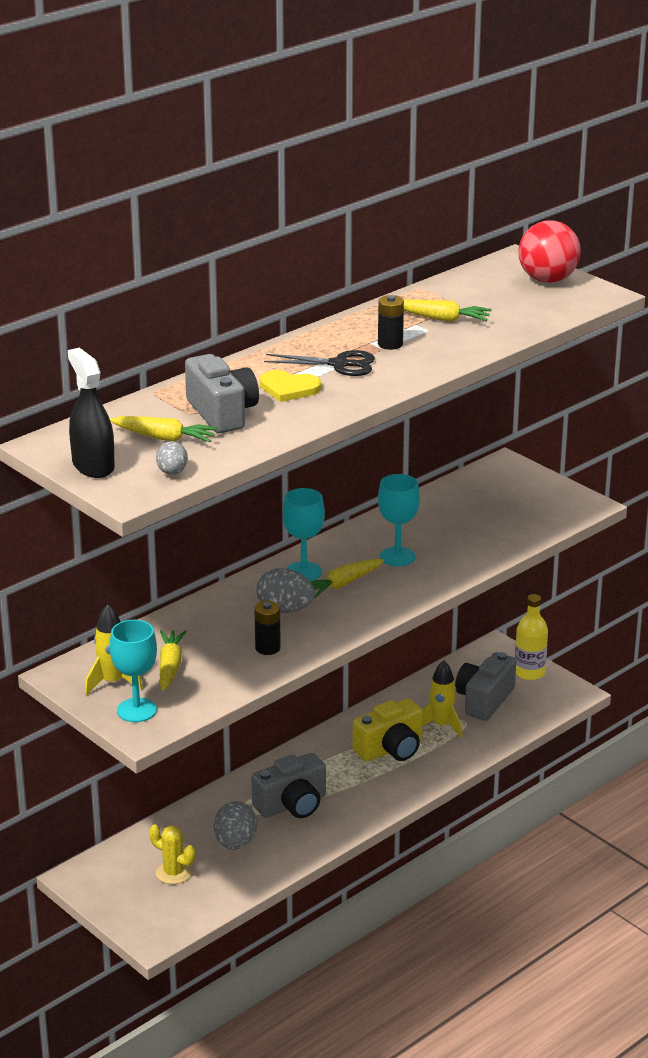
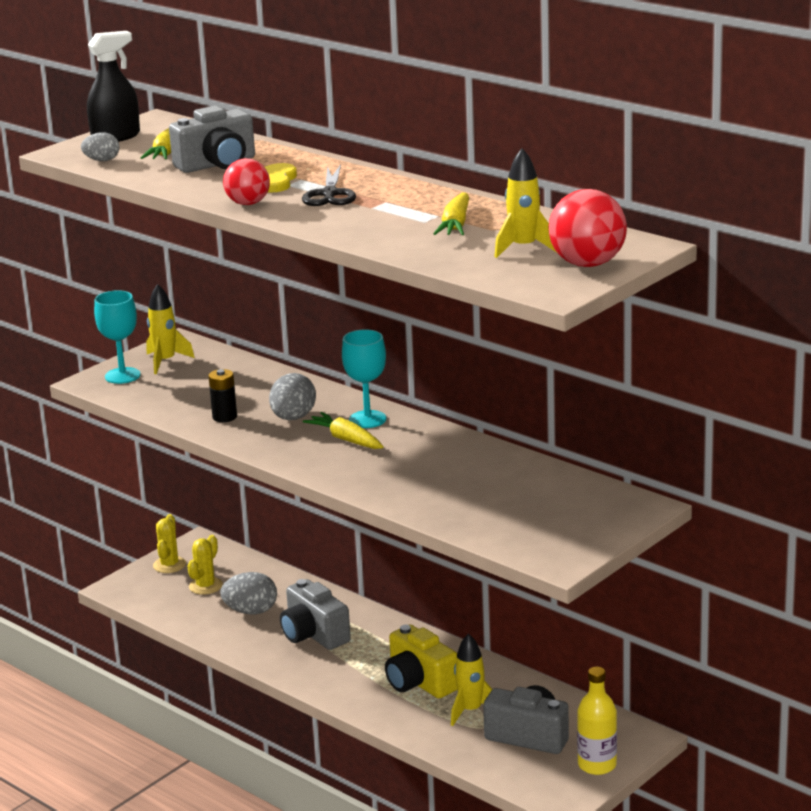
camera: 85 degrees right, 5 degrees down
(118, 898) = (169, 565): none -> yellow cactus
(170, 666) = (191, 380): yellow carrot -> none
(347, 400) = (248, 203): none -> red ball
(390, 344) = (383, 209): black battery -> none
(397, 557) = (408, 462): turquoise goblet -> none
(506, 298) = (524, 248): none -> yellow rocket

